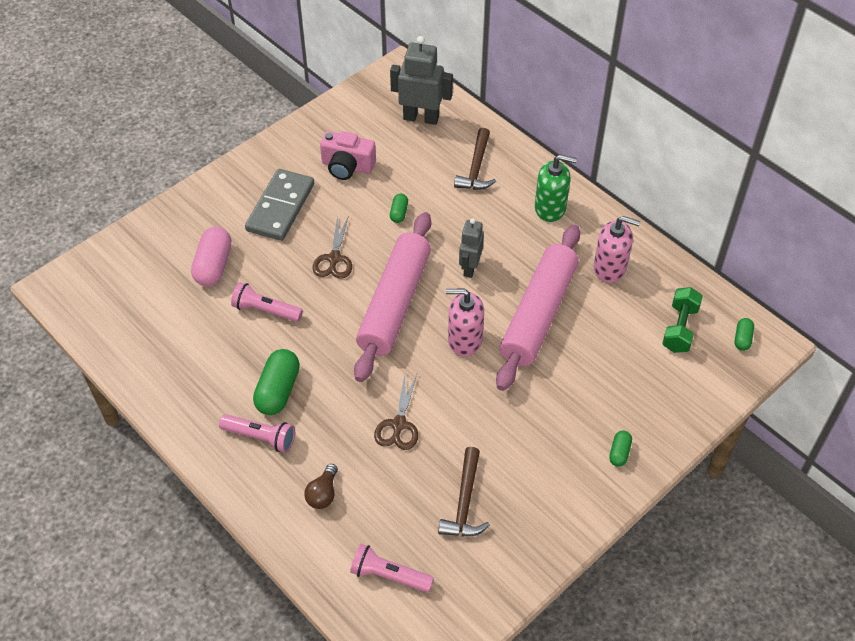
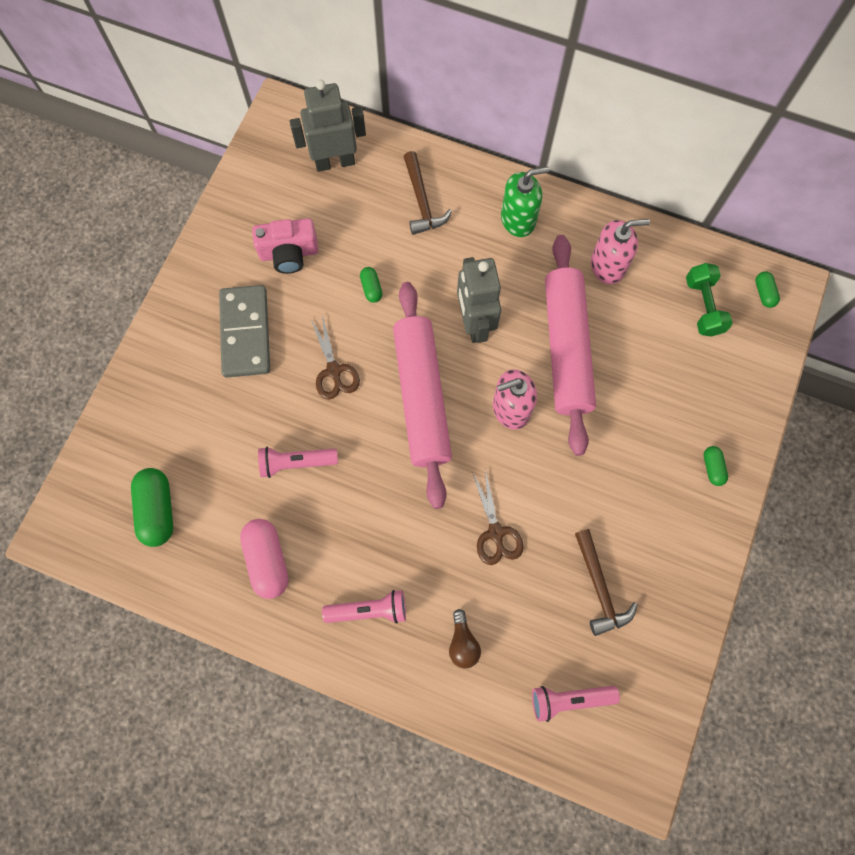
camera: 25 degrees left, 20 degrees up
(213, 265) = (213, 433): pink capsule -> pink capsule (268, 560)
(278, 390) = (358, 549): green capsule -> green capsule (158, 510)
(470, 268) = (474, 323): grey robot -> grey robot, size x1.55

